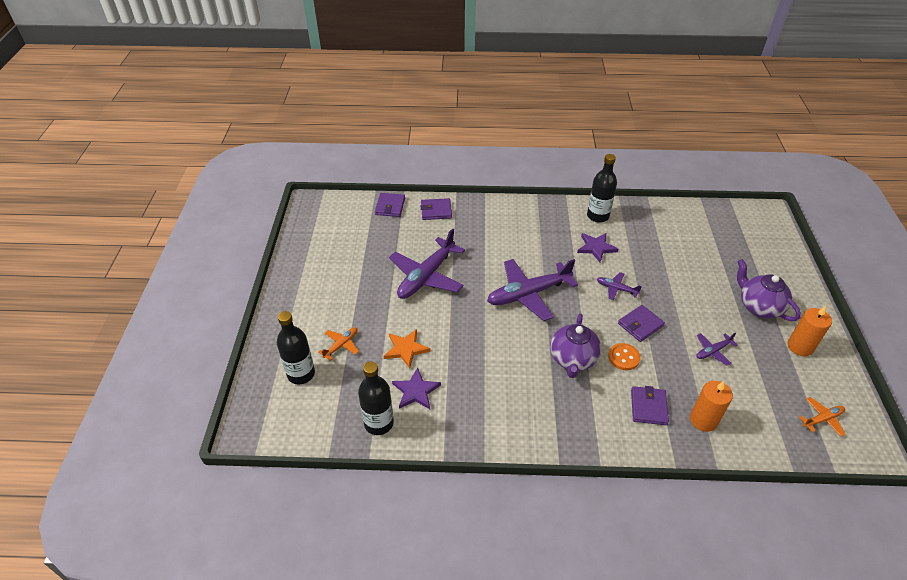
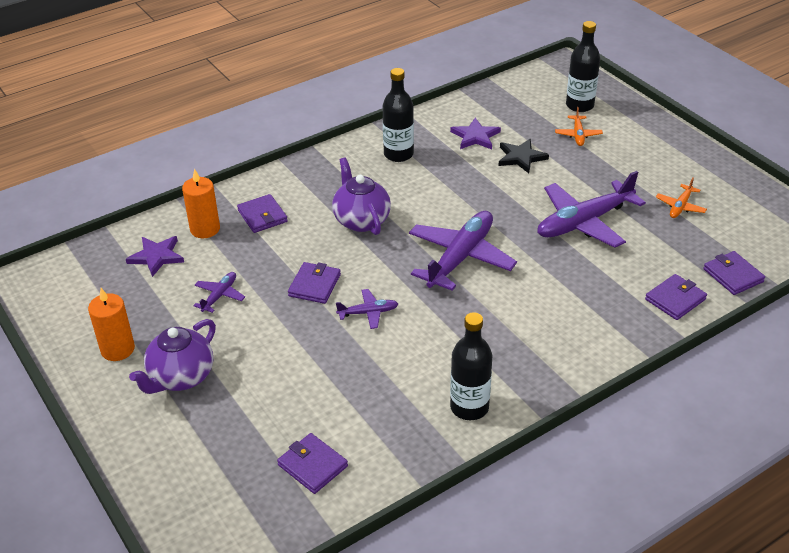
camera: 145 degrees right, 5 degrees down
(379, 423) = (479, 108): black bottle -> black bottle (398, 154)
(406, 349) = (521, 157): orange star -> black star
(426, 276) = (584, 222): purple plane -> purple plane turned 120 degrees counterclockwise
(596, 248) = (432, 355): purple star -> purple star (156, 256)
(623, 357) = (312, 245): orange button -> none
(698, 228) = (312, 465): none -> purple wallet
(759, 307) = (181, 377): purple teapot -> purple teapot turned 105 degrees clockwise
(822, 419) = (83, 283): orange plane -> orange plane (680, 206)

